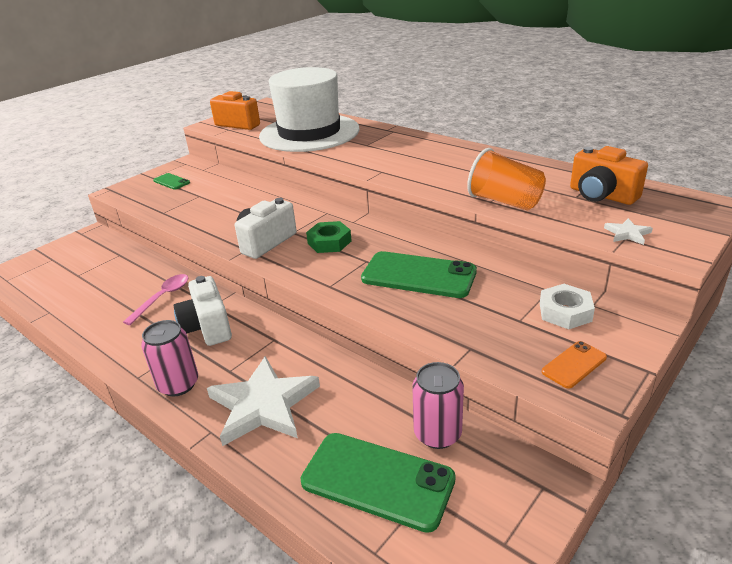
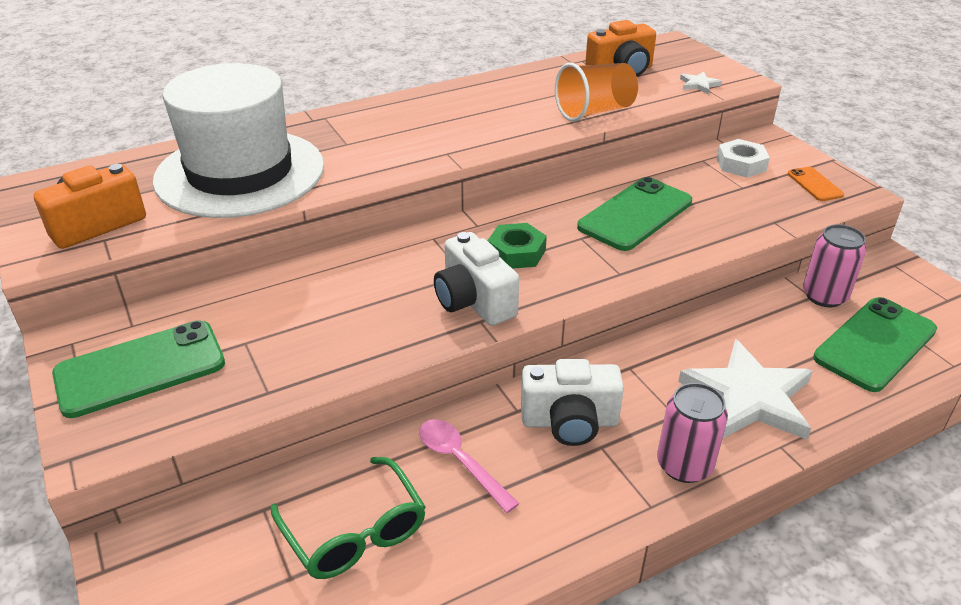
camera: 70 degrees left, 5 degrees up
(106, 282) = (355, 532): none -> green glasses
(171, 182) = (140, 369): green phone -> green phone, size x2.01

